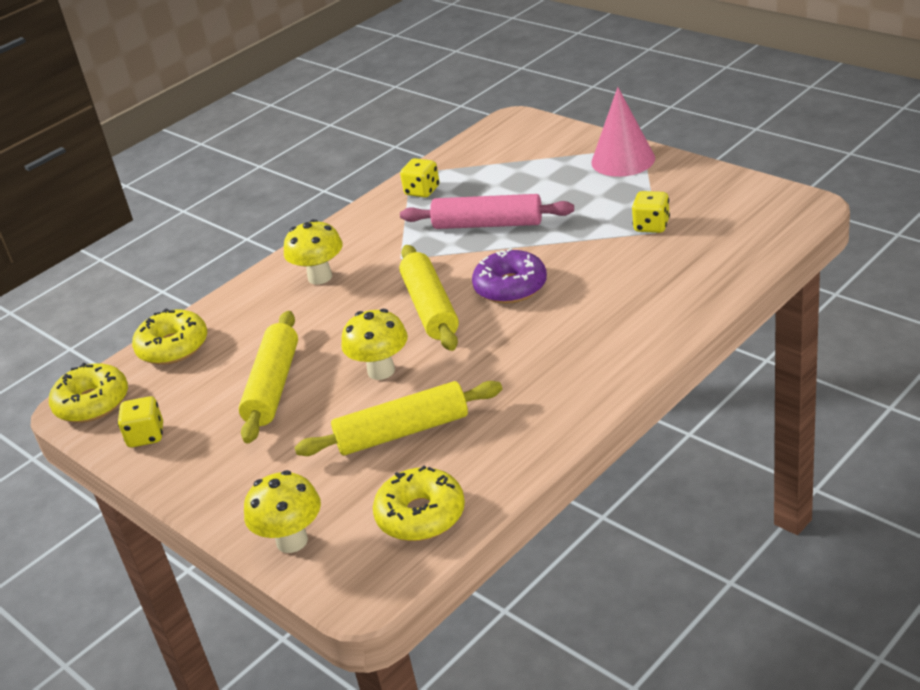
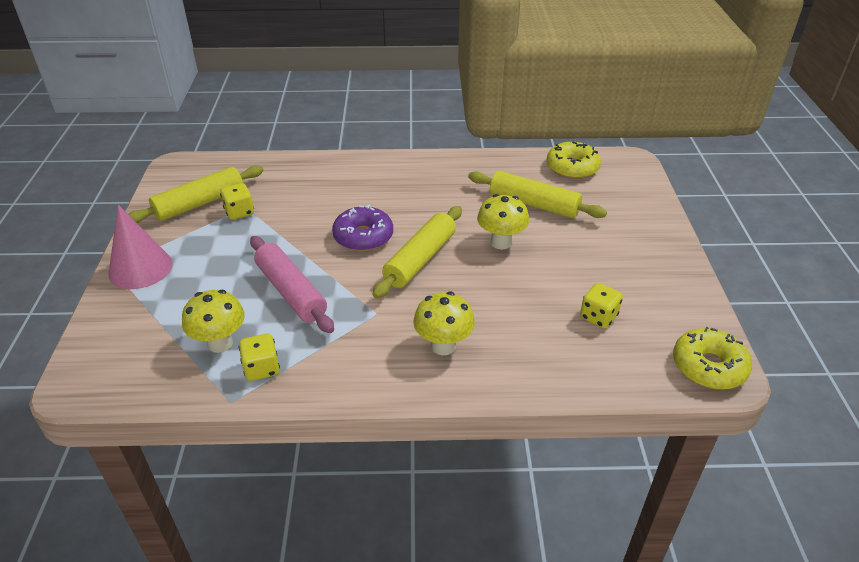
camera: 140 degrees left, 5 degrees up
(146, 436) = (682, 307): yellow dice -> yellow dice (598, 317)
(173, 347) = (610, 371): yellow donut -> none
(273, 386) = (571, 280): yellow rolling pin -> yellow rolling pin (200, 203)
(292, 541) = (642, 195): yellow mushroom -> yellow mushroom (220, 343)

